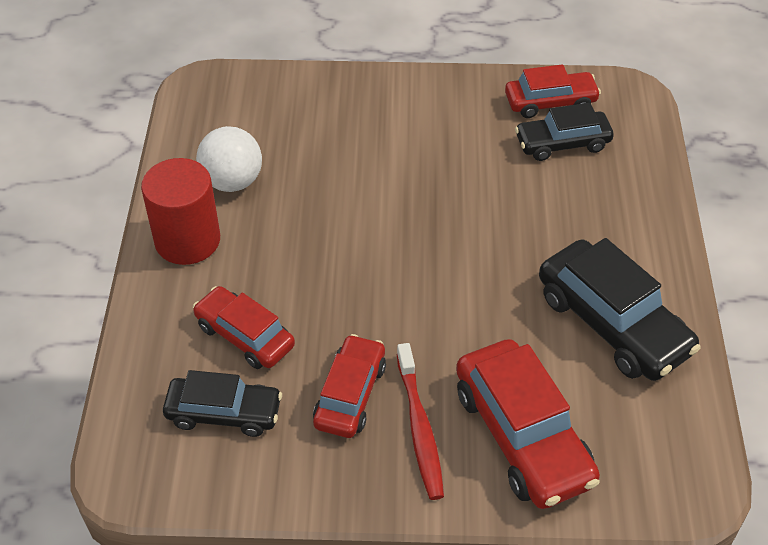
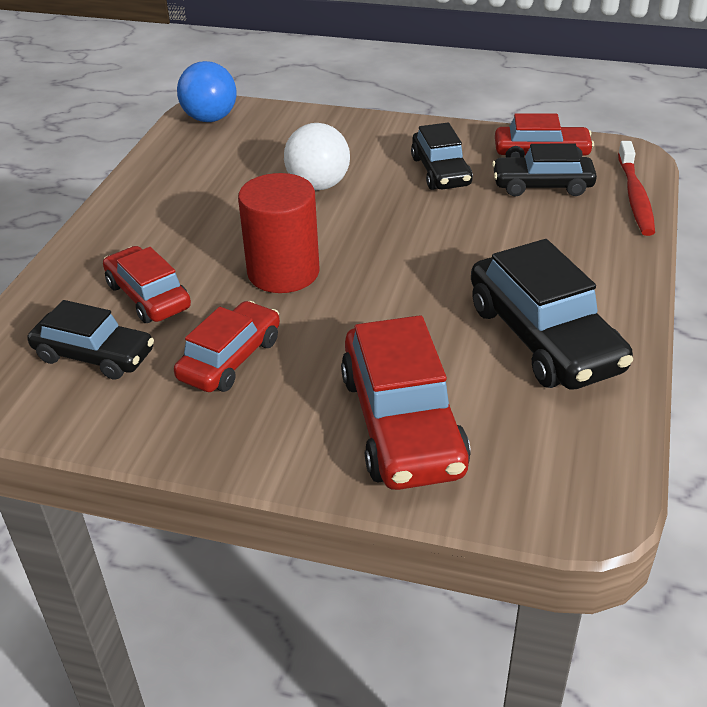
camera: 15 degrees right, 10 degrees down
(187, 240) = (133, 217): red cylinder -> red cylinder (283, 272)
(211, 96) = (210, 119): none -> blue ball
(232, 181) = (198, 179): white ball -> white ball (318, 185)
(419, 428) = (291, 399): red toothbrush -> red toothbrush (635, 196)
(464, 138) = (440, 171): none -> black car

